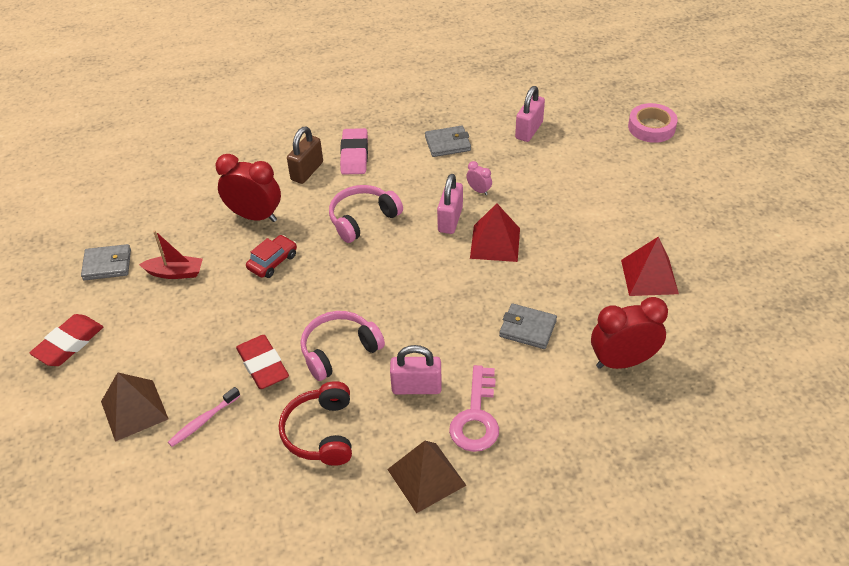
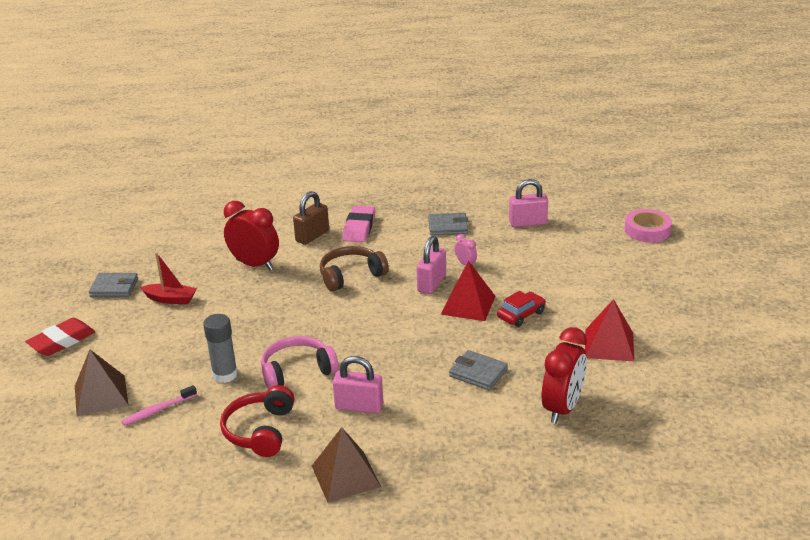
camera: 10 degrees right, 15 degrees down
(263, 365) = (225, 375): red eraser -> grey glue stick
(273, 262) = (259, 299): red car -> red car (521, 315)
(362, 219) = (351, 275): pink headphones -> brown headphones
(476, 417) = (407, 435): pink key -> none
(529, 130) = (528, 223): pink padlock -> pink padlock turned 45 degrees clockwise
(623, 361) = (562, 408): red clock -> red clock turned 120 degrees clockwise

